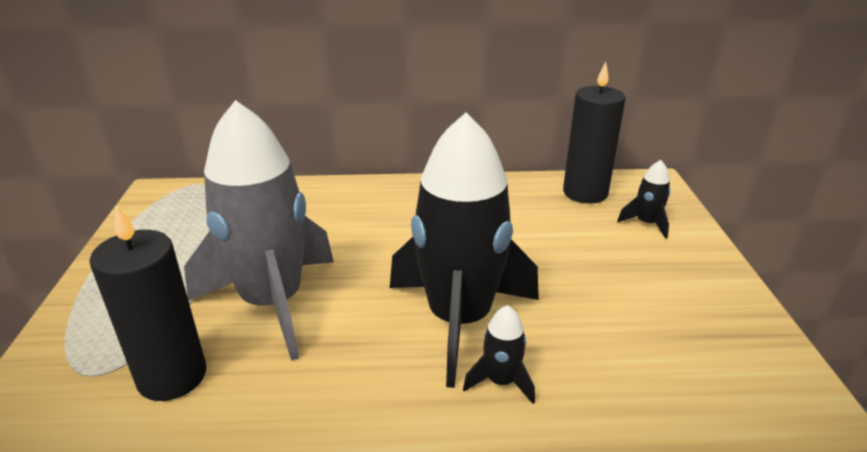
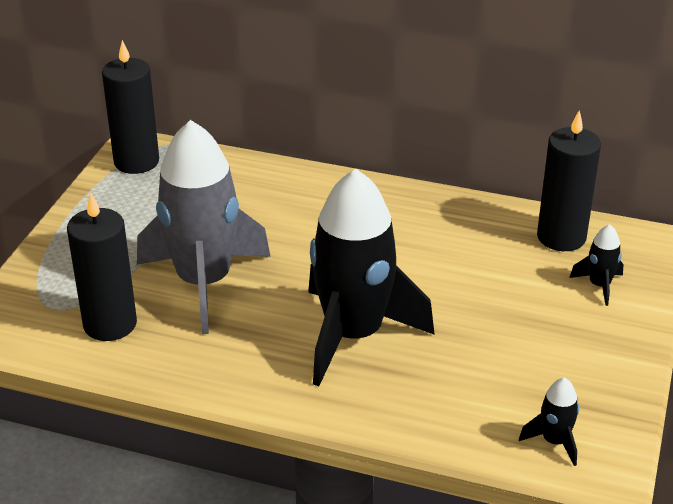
camera: 20 degrees right, 5 degrees up
(161, 204) = (136, 162): none -> black candle
(501, 381) = (358, 391): black rocket -> black rocket (554, 441)

